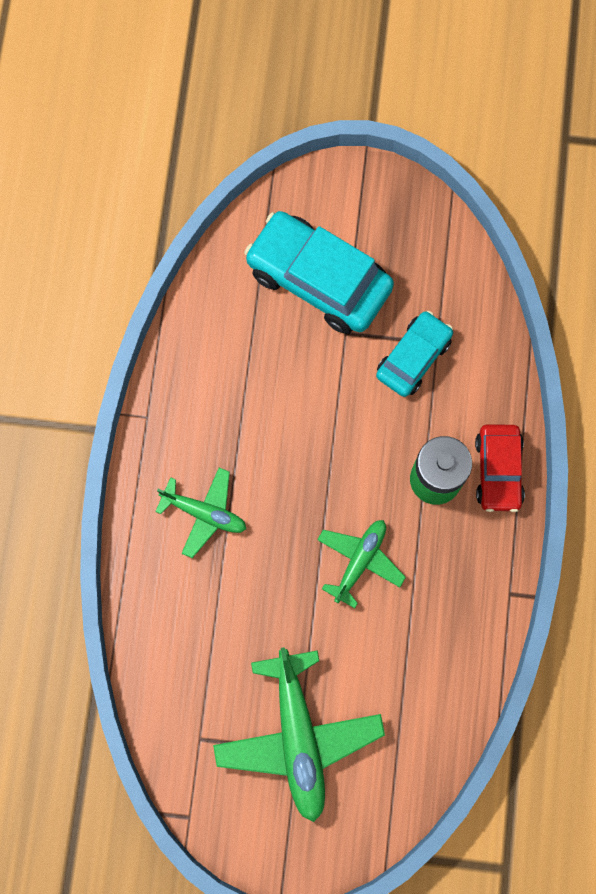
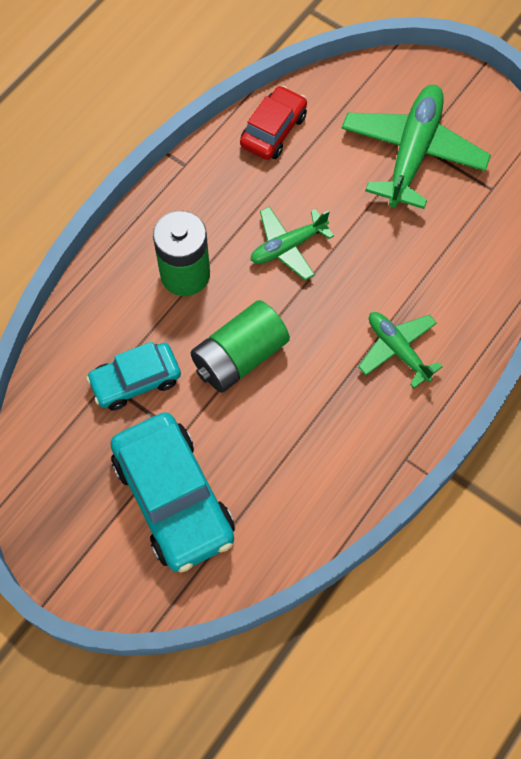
camera: 150 degrees left, 10 degrees down
(338, 428) = (240, 357): none -> green battery
(498, 470) = (129, 254): red car -> red car (273, 130)

